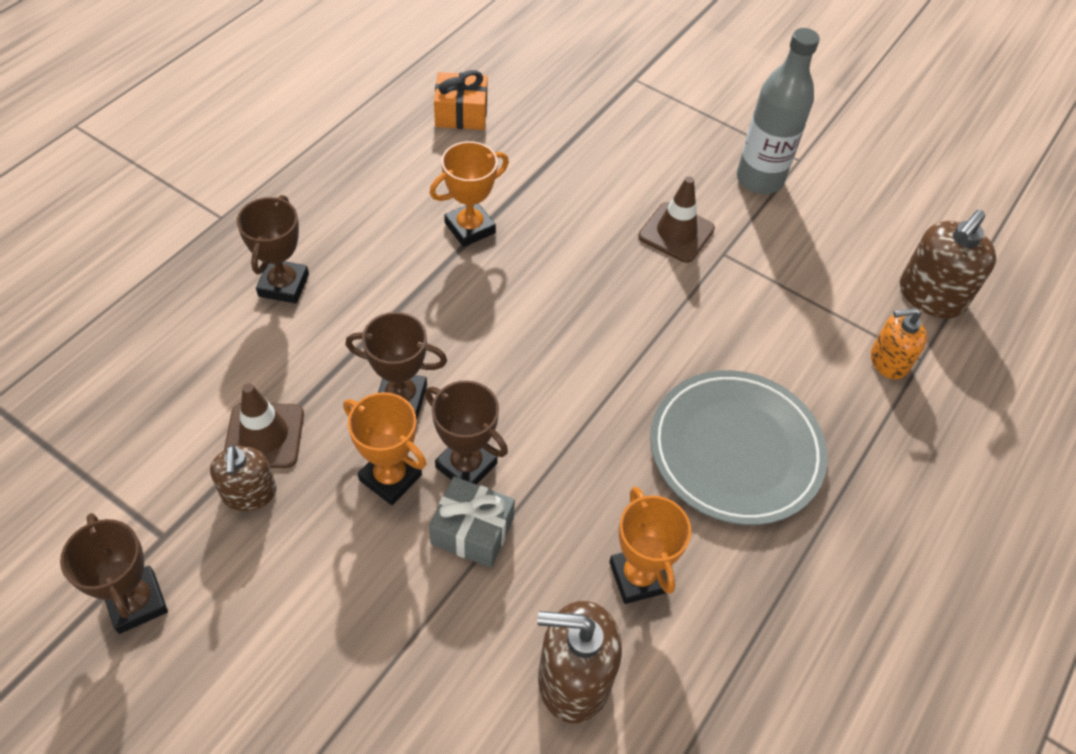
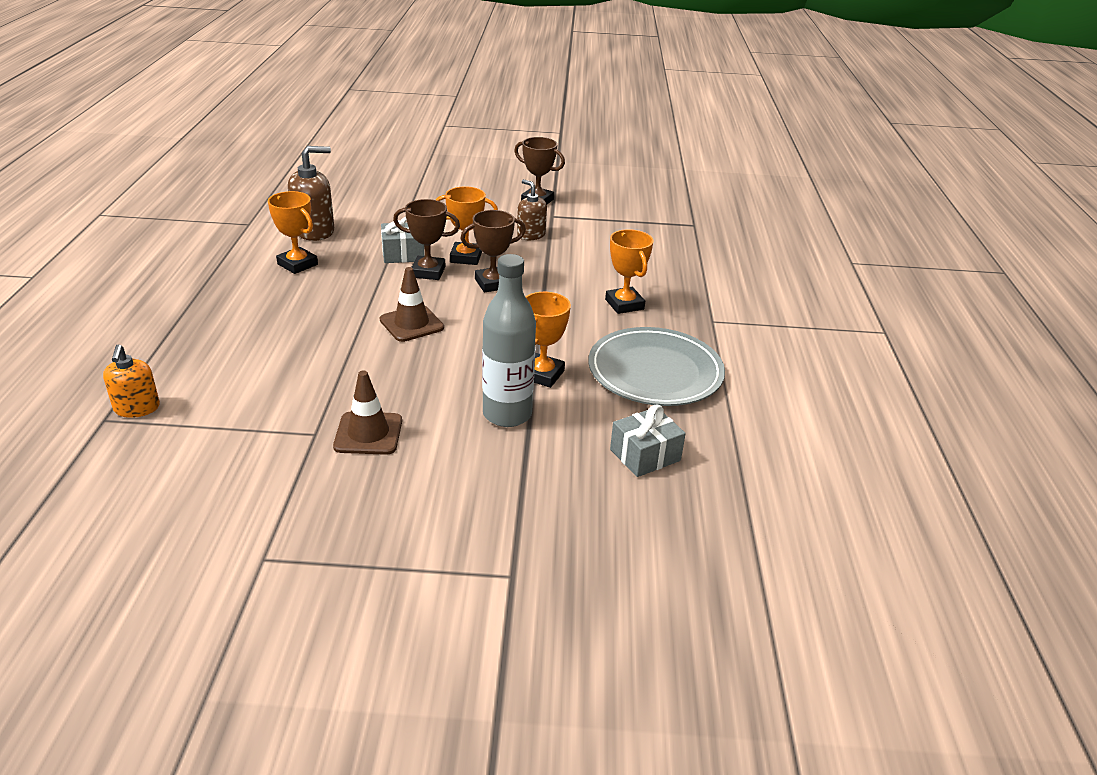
camera: 150 degrees right, 20 degrees down
(264, 435) = (549, 251): brown traffic cone -> brown traffic cone (411, 324)
(283, 285) = (624, 304): brown trophy -> orange trophy
(461, 113) = (645, 455): orange gift -> grey gift
(735, 450) = (257, 324): grey plate -> grey plate (655, 372)
(759, 179) = (304, 515): grey bottle -> grey bottle (507, 414)
(888, 361) = (137, 408): orange soap dispenser -> orange soap dispenser turned 120 degrees clockwise
(931, 296) = (90, 472): brown soap dispenser -> none

